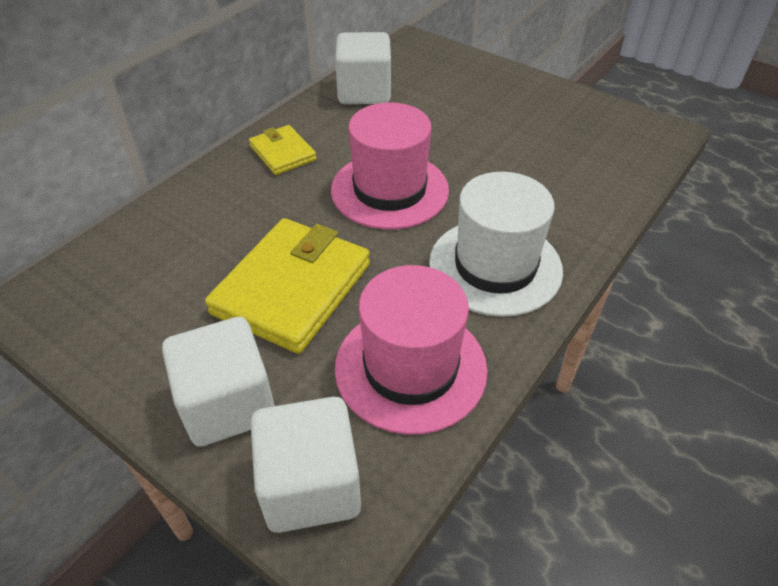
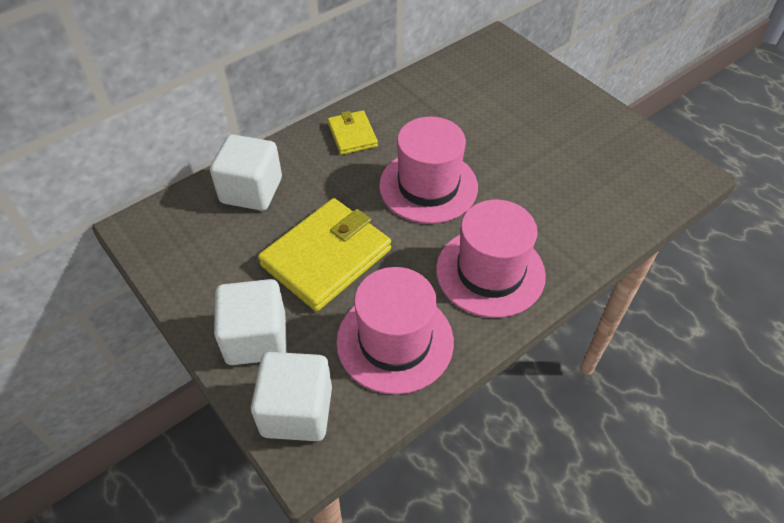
camera: 15 degrees right, 5 degrees up
(364, 92) = (437, 87): white cube -> white cube (251, 190)
(495, 266) = (490, 272): white hat -> pink hat

